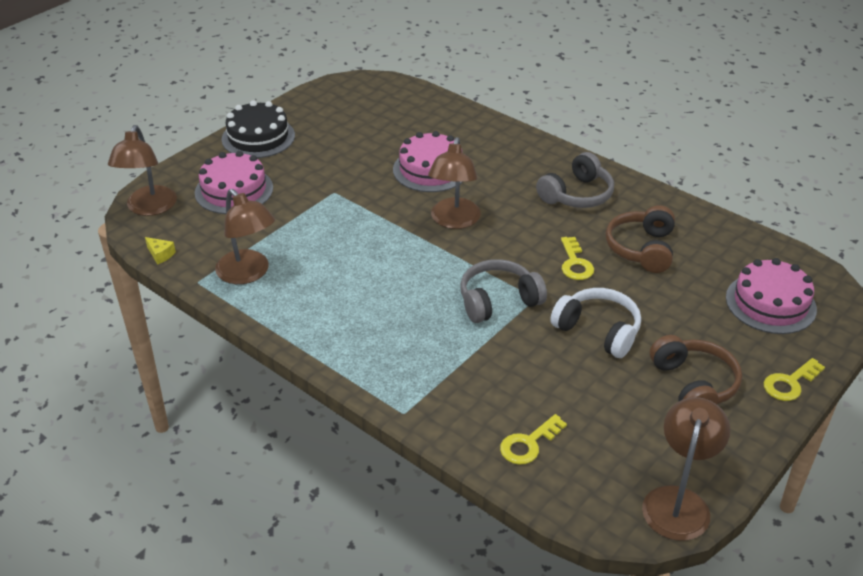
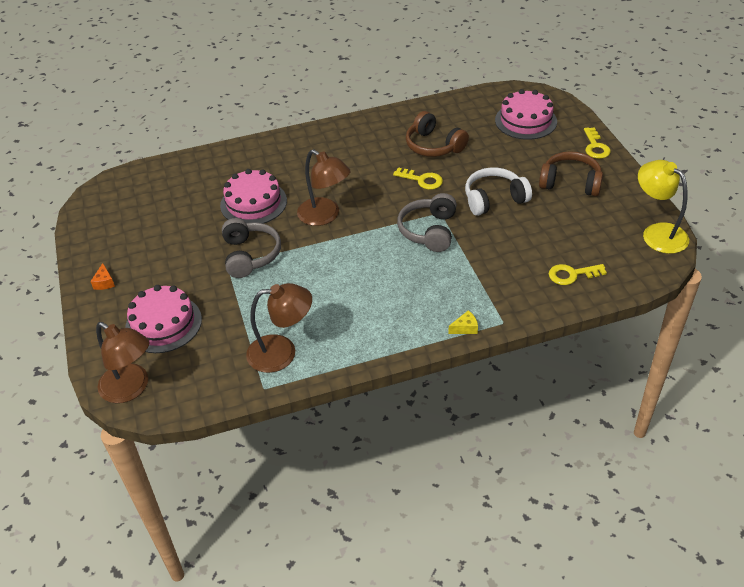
camera: 55 degrees left, 5 degrees up
(160, 255) = (205, 401): yellow cheese -> yellow cheese (465, 328)
(258, 137) = (104, 282): black cake -> orange cheese
(528, 444) = (572, 274): yellow key -> yellow key turned 90 degrees clockwise
(576, 195) = (353, 147): grey headphones -> grey headphones (250, 255)
(678, 501) = (657, 233): brown lamp -> yellow lamp

